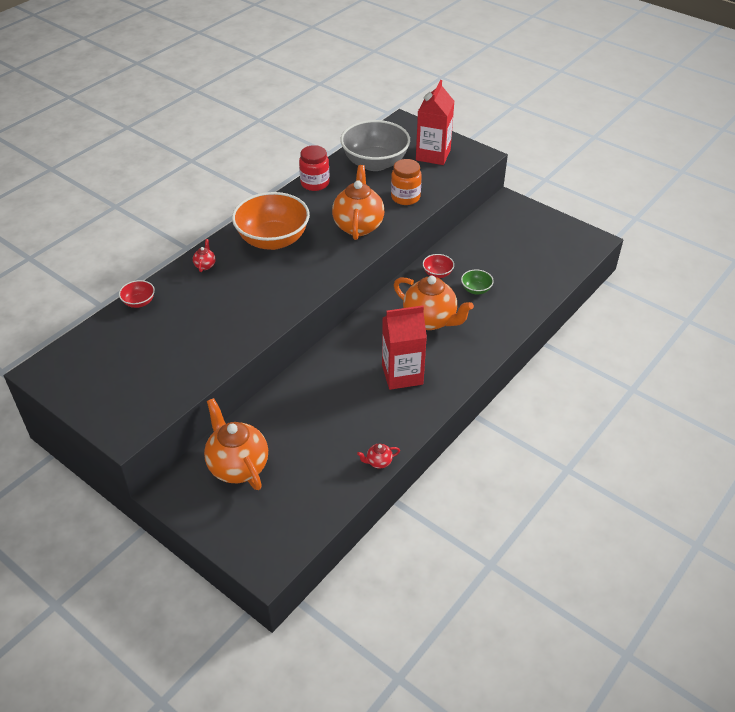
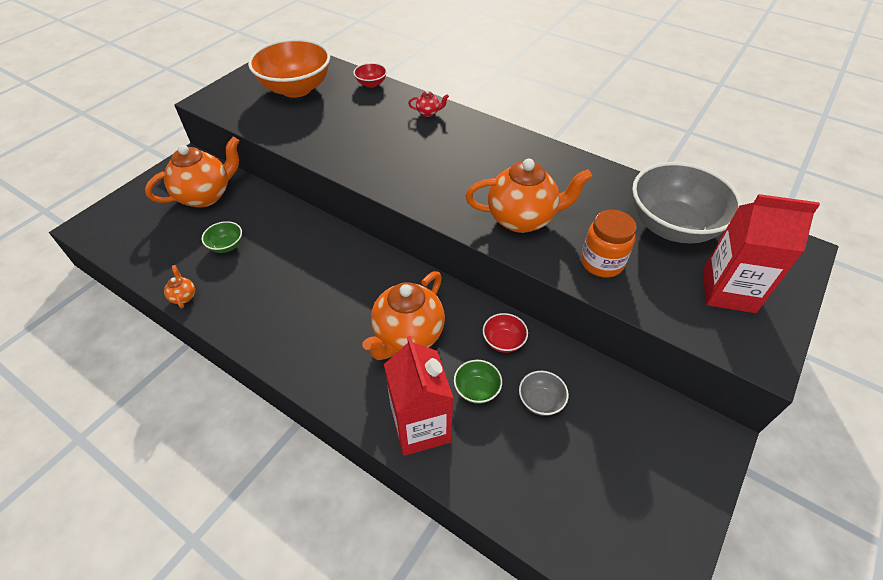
camera: 85 degrees right, 5 degrees up
(273, 240) = (479, 152): orange bowl -> orange bowl (296, 89)
(315, 183) = (599, 174): red jar -> none
(317, 439) = (226, 246): none -> green bowl
(378, 462) = (183, 297): red teapot -> orange teapot
(402, 374) = (312, 311): red carton -> red carton (421, 427)
(484, 263) = (540, 401): none -> grey bowl

